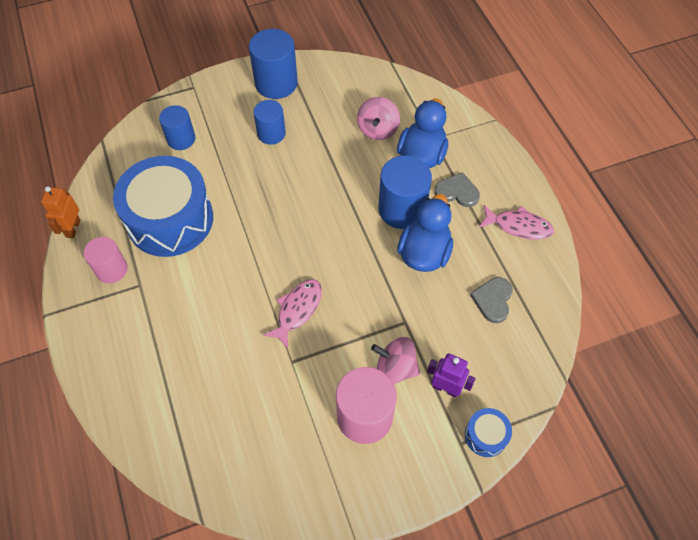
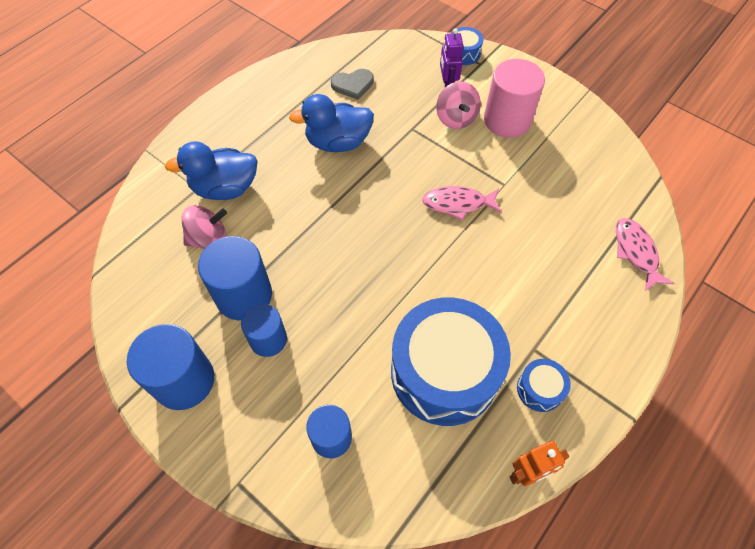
camera: 120 degrees left, 0 degrees up
(112, 269) = (539, 389): pink cylinder -> blue drum
(402, 209) = (301, 177): blue cylinder -> blue cylinder (244, 295)
(457, 192) = (255, 145): grey heart -> none
(518, 226) = (269, 93): pink fish -> pink fish (636, 252)

